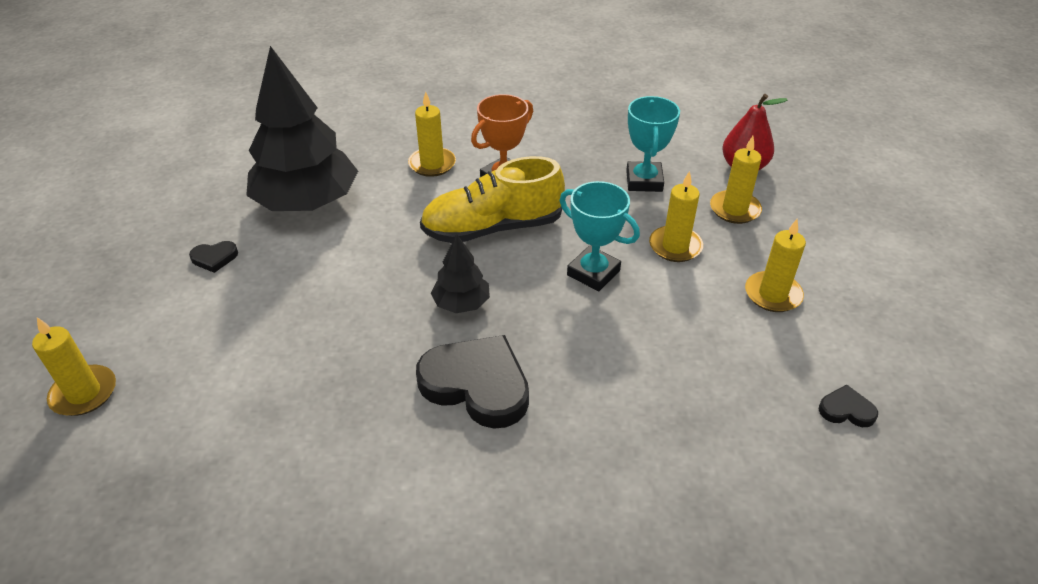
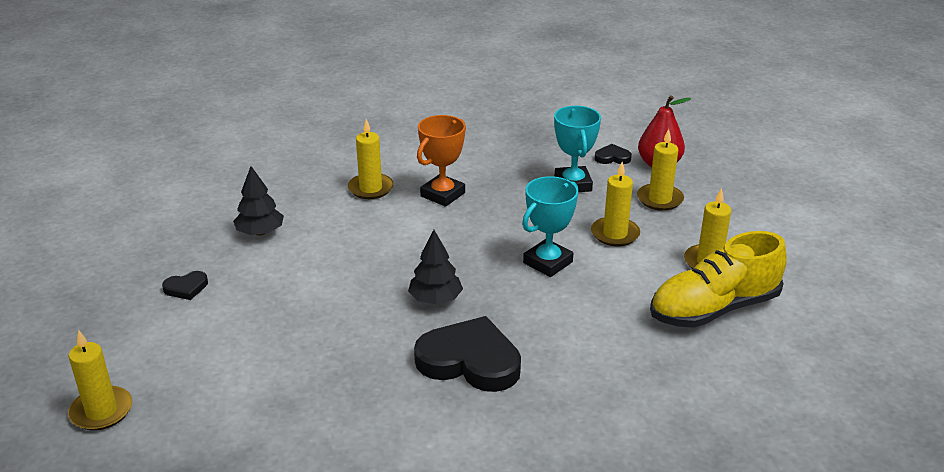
camera: 10 degrees left, 10 degrees down
(307, 202) = (260, 232): black tree -> black tree, size x0.47
(492, 228) = (445, 236): yellow shoe -> yellow shoe (714, 309)
(593, 273) = (548, 262): turquoise trophy -> turquoise trophy turned 75 degrees counterclockwise
(846, 410) = (790, 342): black heart -> black heart (612, 157)

